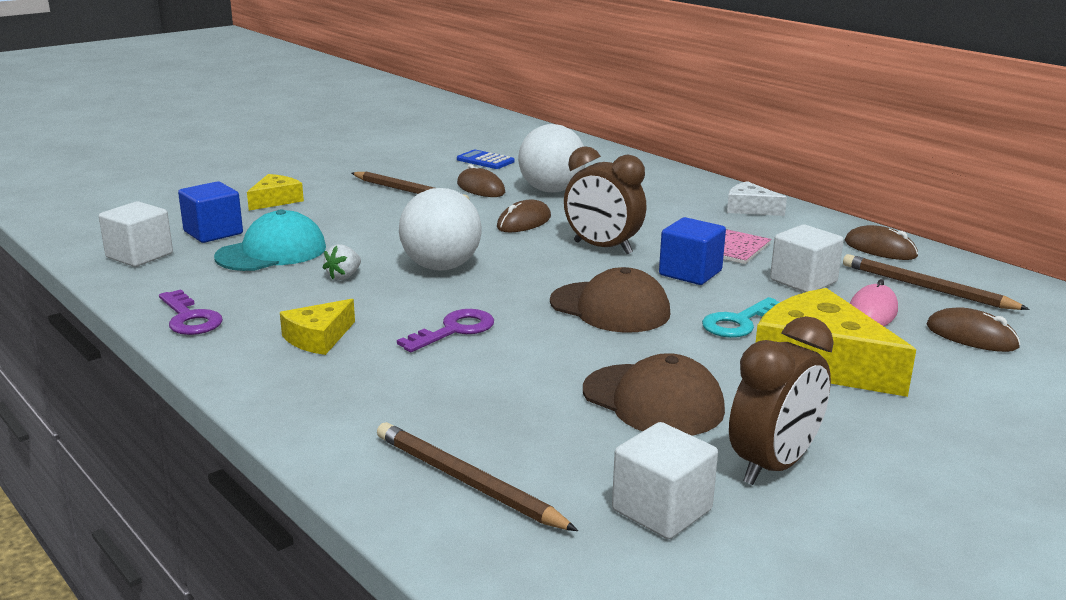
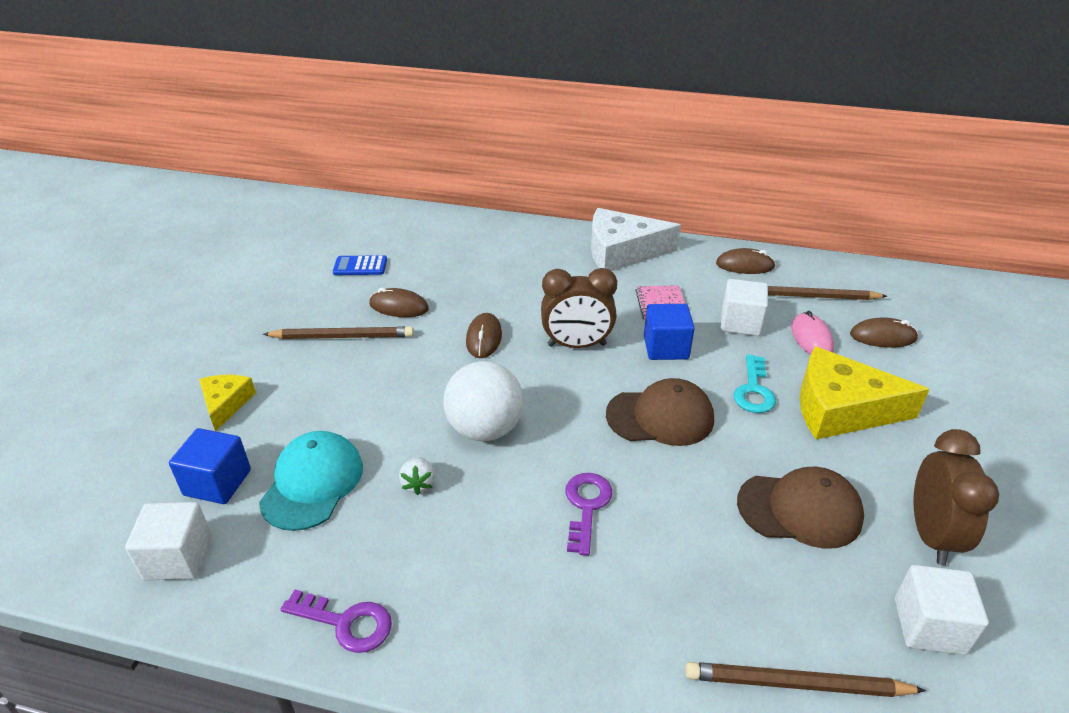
camera: 35 degrees left, 15 degrees up
(318, 338) = (494, 580): yellow cheese -> none
(551, 190) = (459, 286): white ball -> none
(750, 208) = (622, 252): white cheese -> white cheese, size x1.85

